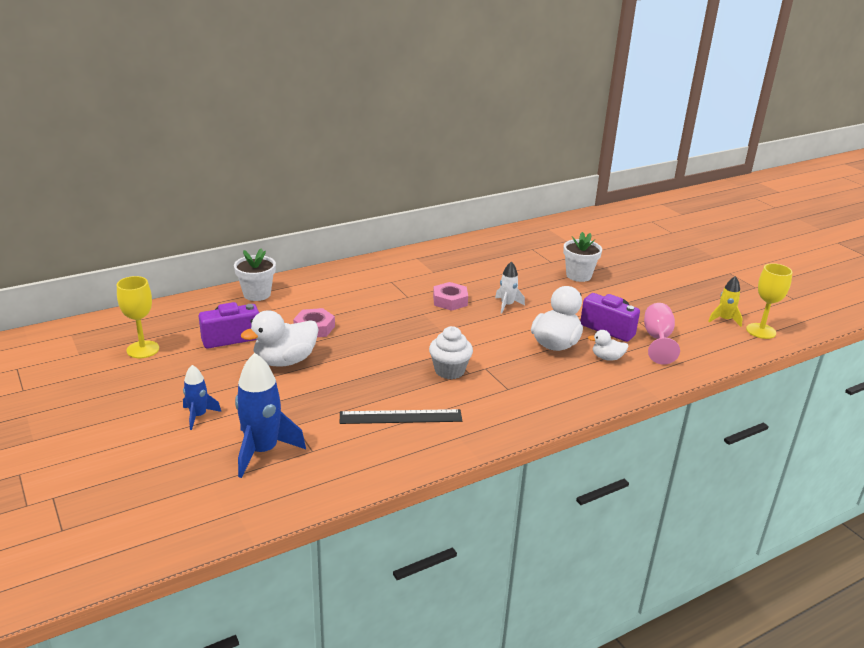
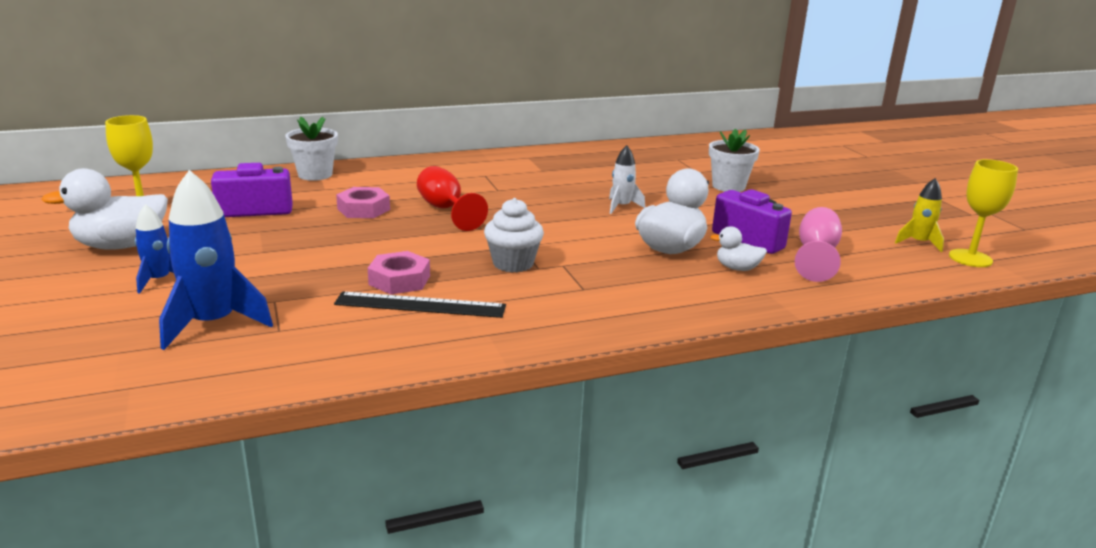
camera: 10 degrees right, 5 degrees down
(285, 361) = (306, 237): white duck -> white duck (121, 246)
(377, 322) = (445, 210): none -> red goblet
(450, 301) = (549, 197): pink nut -> pink nut (399, 280)

